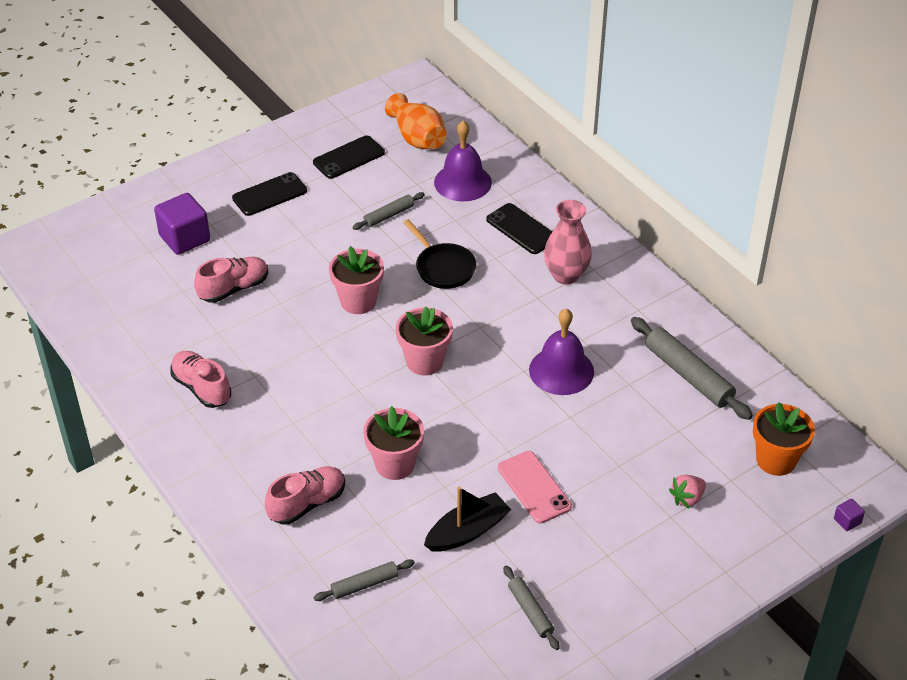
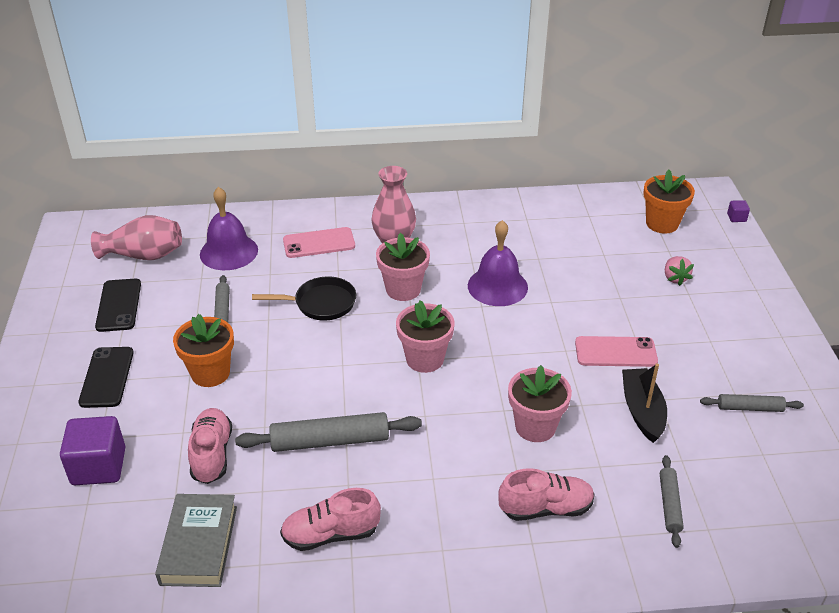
camera: 60 degrees left, 5 degrees down
(150, 324) = (199, 545): none -> grey book
(307, 503) = (546, 508): pink shoe -> pink shoe turned 90 degrees clockwise
(314, 245) = (210, 373): none -> orange flower pot
(358, 301) = (313, 372): pink flower pot -> pink flower pot (403, 289)
(417, 138) = (144, 255): orange vase -> pink vase
(521, 229) = (319, 243): black phone -> pink phone
(688, 375) = (551, 227): grey rolling pin -> grey rolling pin (330, 441)

